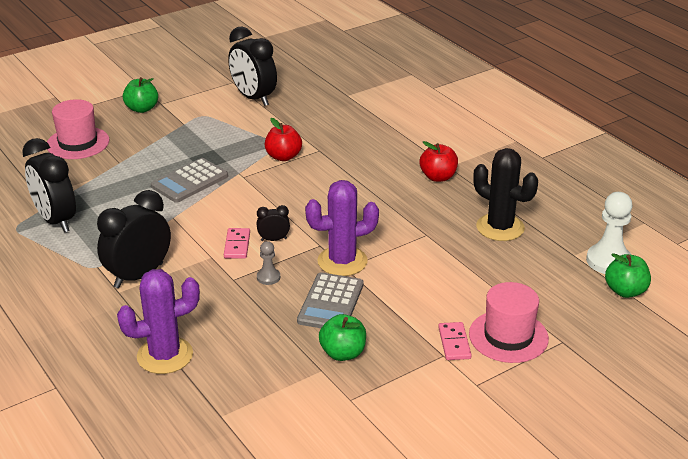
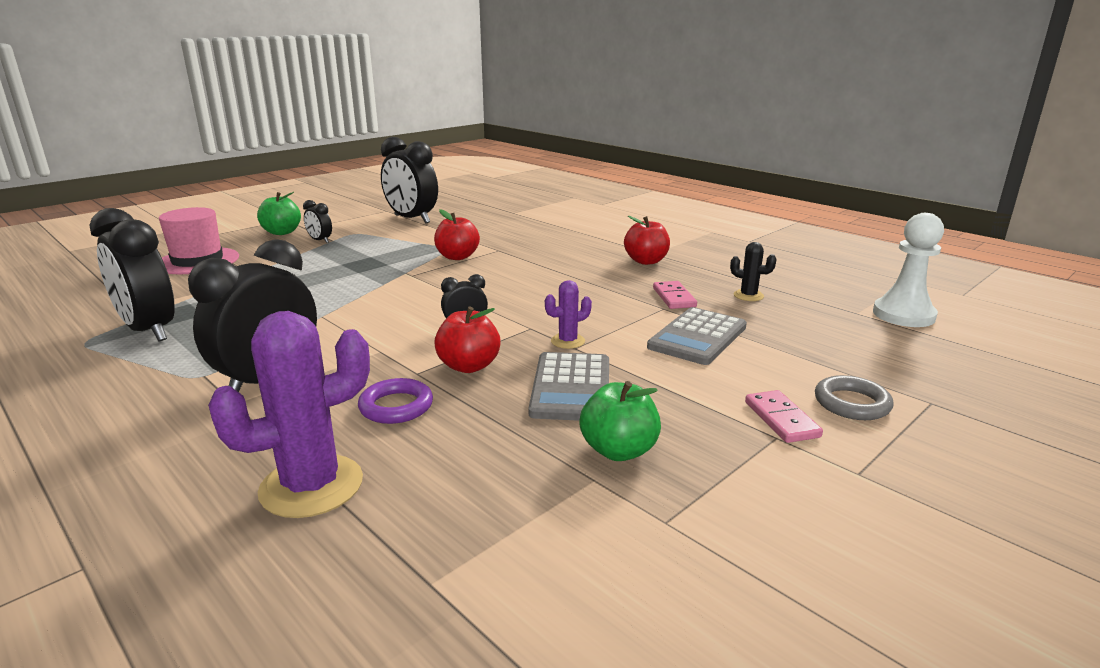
camera: 10 degrees left, 10 degrees down
(173, 123) = (320, 240): none -> black clock
(189, 181) = (343, 283): grey calculator -> grey calculator (697, 337)
(217, 306) = (396, 406): none -> purple ring
(237, 245) = (416, 336): pink domino -> pink domino (674, 297)
(268, 277) = (469, 366): grey pawn -> red apple
(342, 261) = (568, 341): purple cactus -> purple cactus, size x0.49
(500, 227) = (748, 296): black cactus -> black cactus, size x0.49
(508, 336) = (852, 403): pink hat -> grey ring
(625, 291) = (954, 341): green apple -> none

